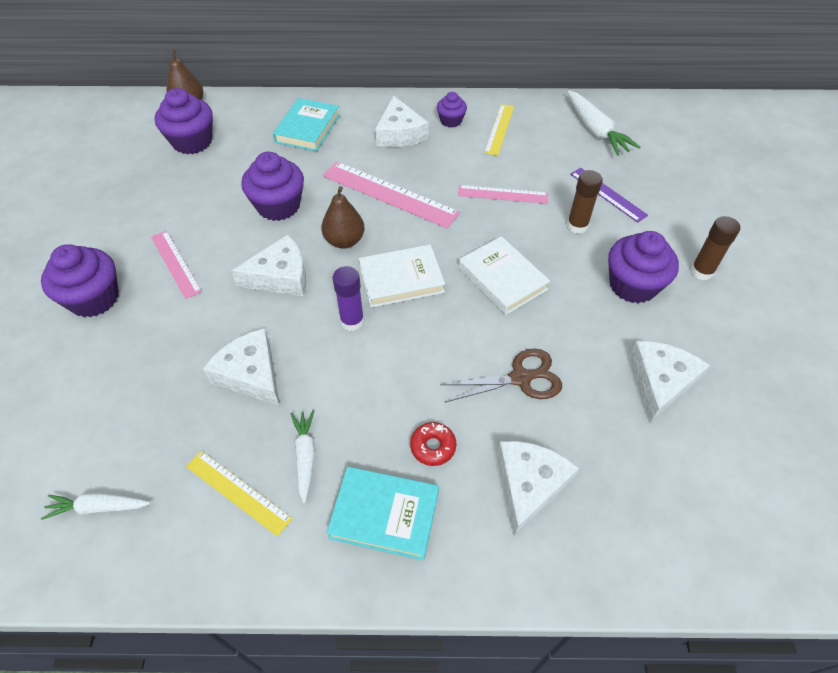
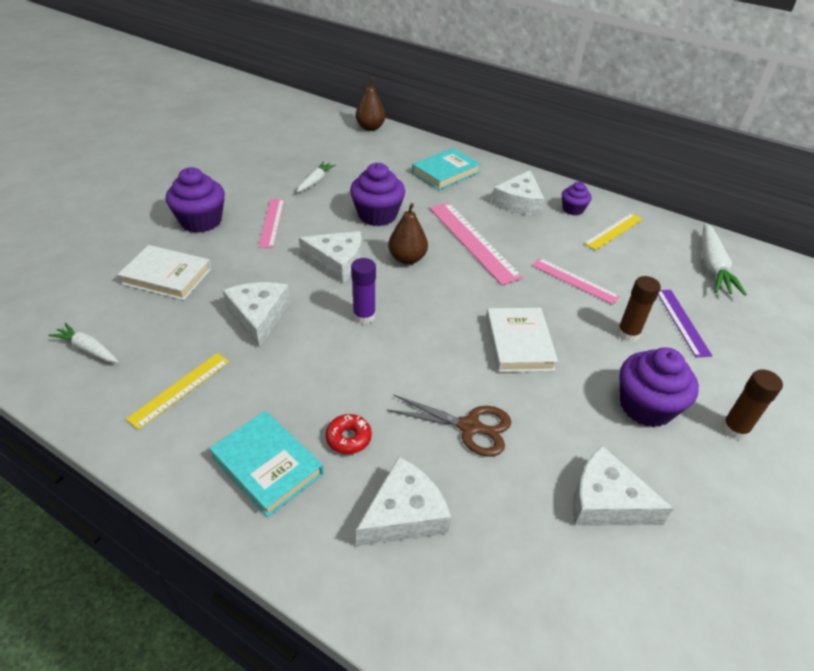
camera: 30 degrees right, 10 degrees down
(192, 142) = (352, 151): purple cupcake -> none
(237, 492) = (180, 389): yellow ruler -> yellow ruler turned 60 degrees clockwise
(305, 456) = (247, 391): white carrot -> white carrot (315, 181)
(401, 279) = (429, 305): white book -> white book (167, 276)
(660, 382) = (606, 501): white cheese -> white cheese turned 120 degrees counterclockwise

